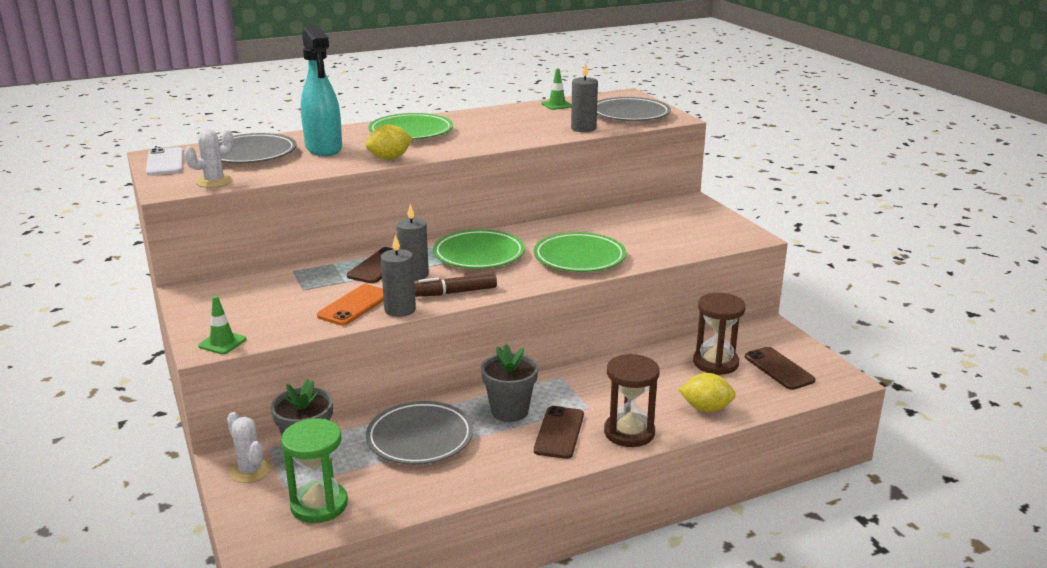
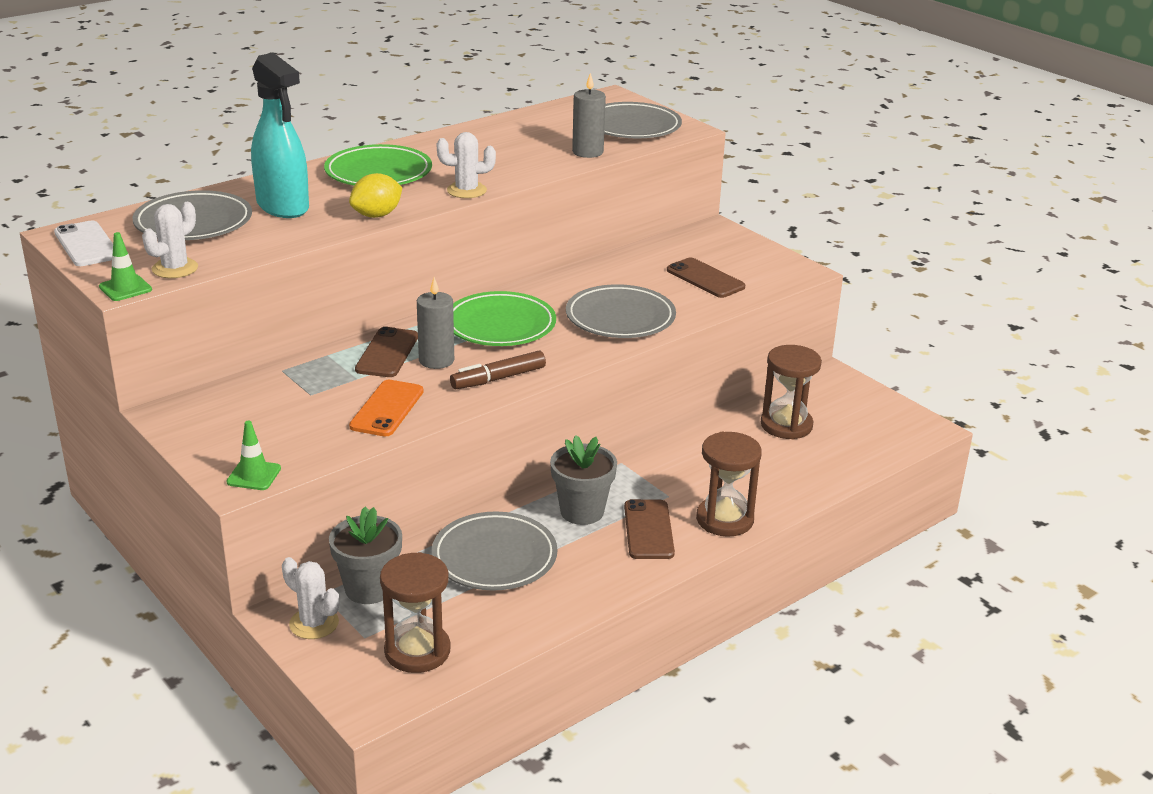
camera: 15 degrees left, 5 degrees up
(319, 505) = (417, 651): green hourglass -> brown hourglass
(400, 310) = (445, 408): grey candle -> none
(470, 147) = (466, 190): none -> white cactus
(557, 105) = (536, 118): green traffic cone -> green traffic cone (125, 288)
(579, 258) = (620, 318): green plate -> grey plate
(706, 408) = (796, 481): yellow lemon -> none
(779, 369) = (856, 424): brown phone -> brown phone (705, 279)

